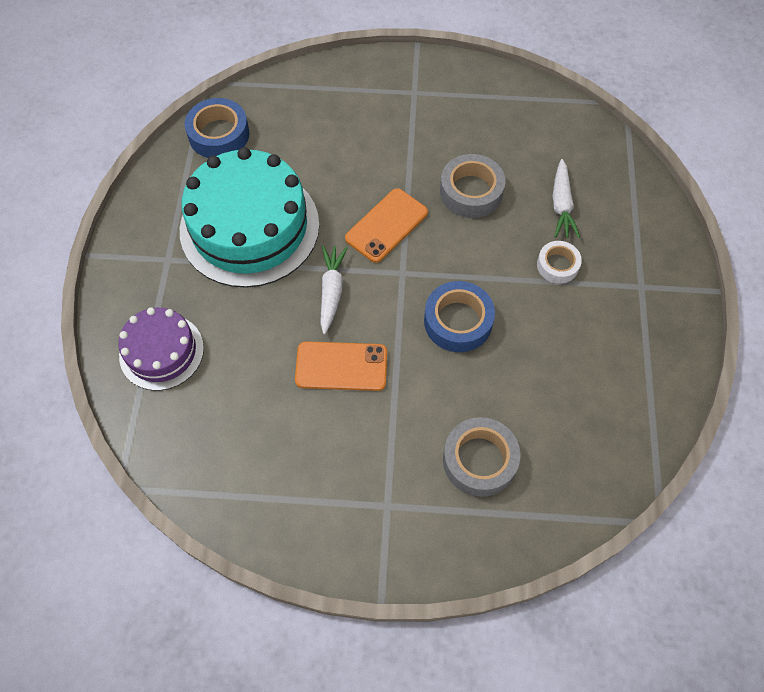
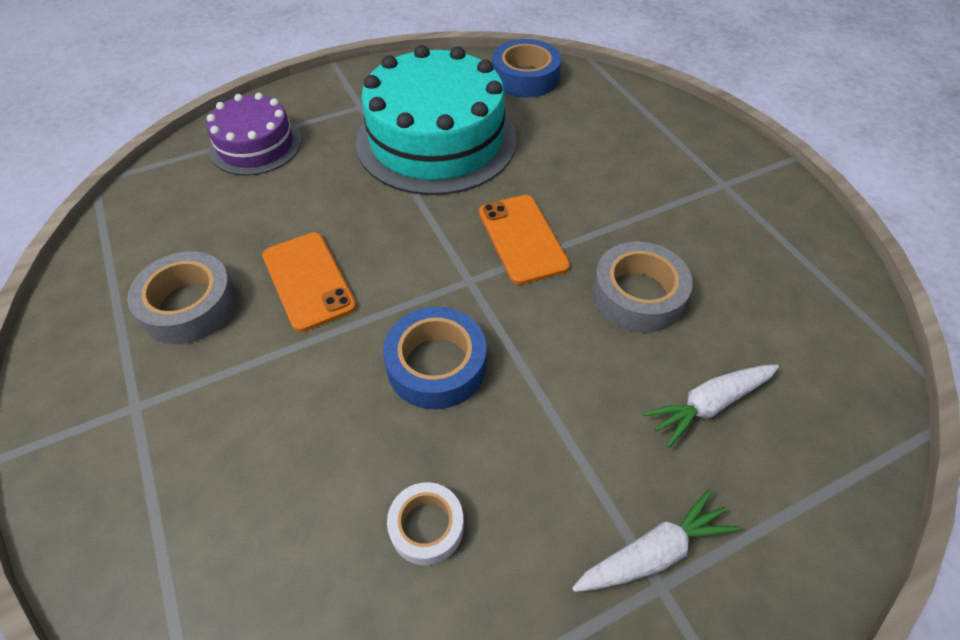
camera: 60 degrees right, 10 degrees down
(331, 291) = (401, 231): white carrot -> white carrot (652, 552)
(386, 225) = (522, 239): orange phone -> orange phone turned 60 degrees clockwise
(479, 460) = (236, 483): grey tape -> grey tape (189, 305)
(557, 265) = (606, 444): white tape -> white tape (426, 526)

